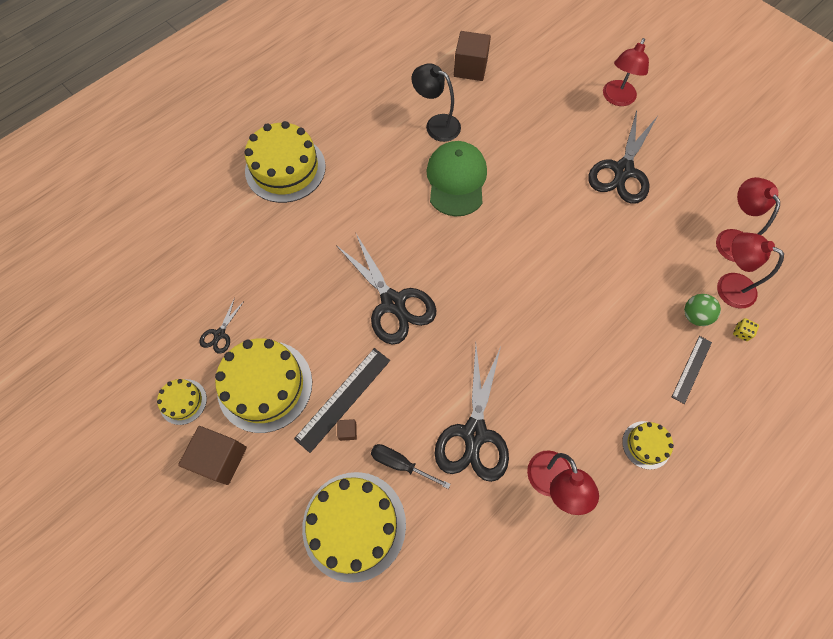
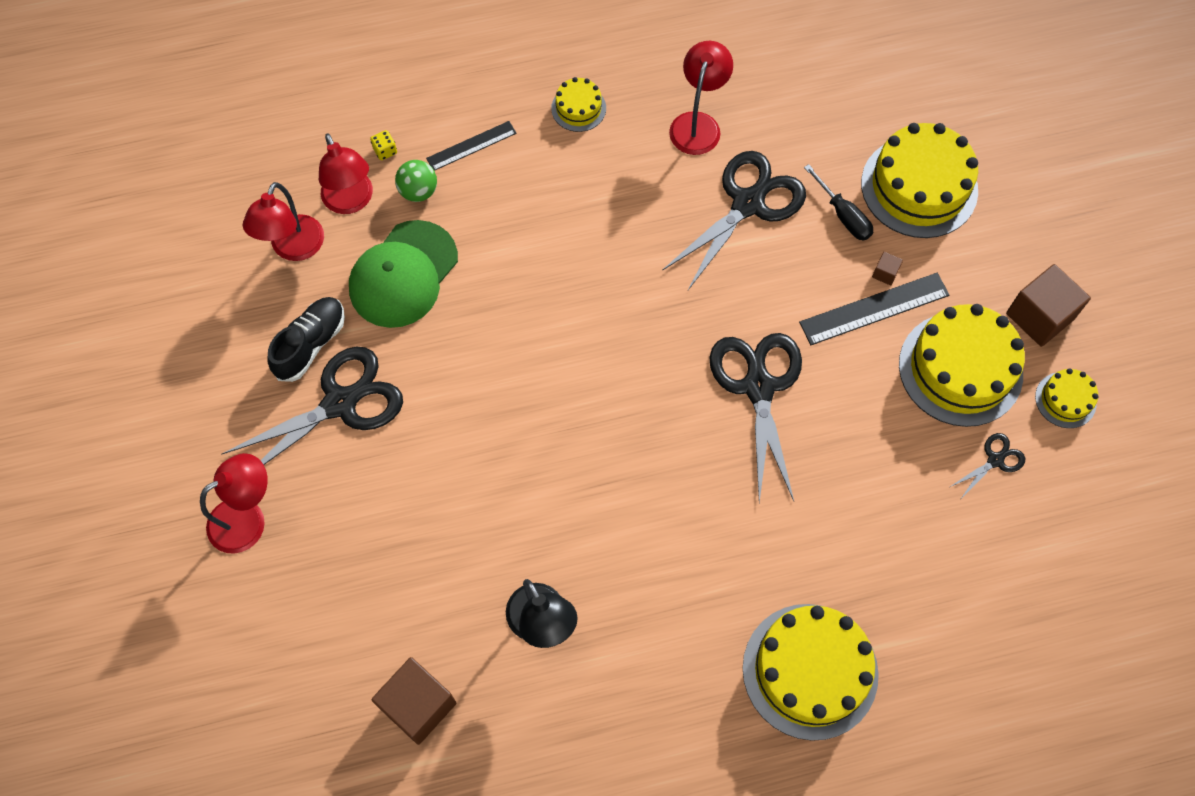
camera: 150 degrees left, 0 degrees up
(456, 180) = (573, 513): green cap -> green cap (403, 274)
(667, 191) = (311, 344): none -> black shoe

